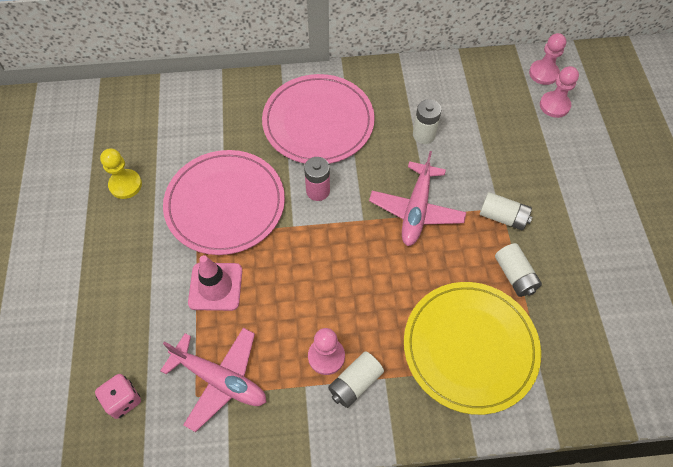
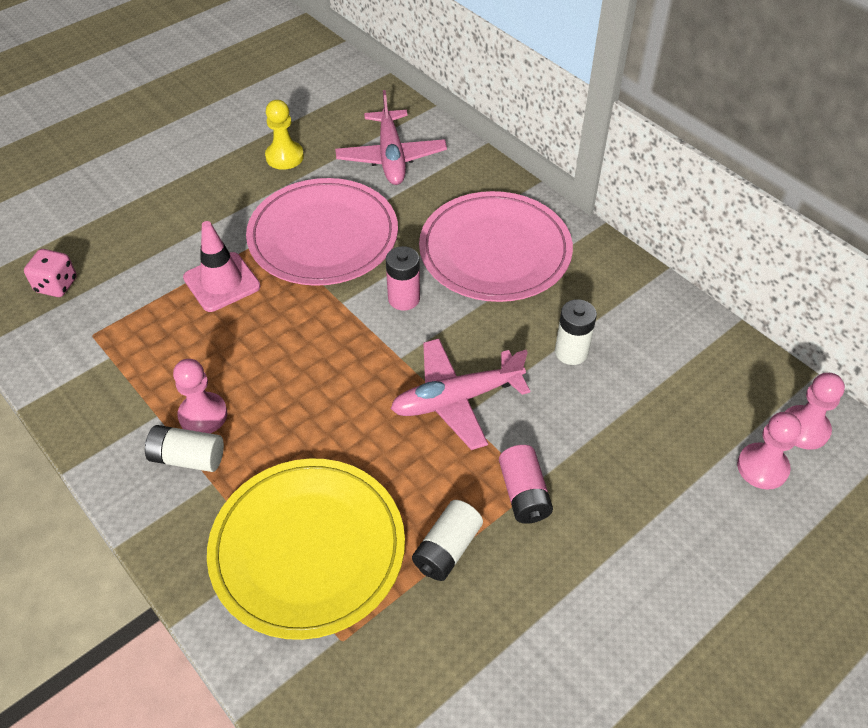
camera: 55 degrees right, 10 degrees down
(220, 380) = (120, 343): pink plane -> pink plane (391, 157)
(503, 217) = (524, 494): white battery -> pink battery

